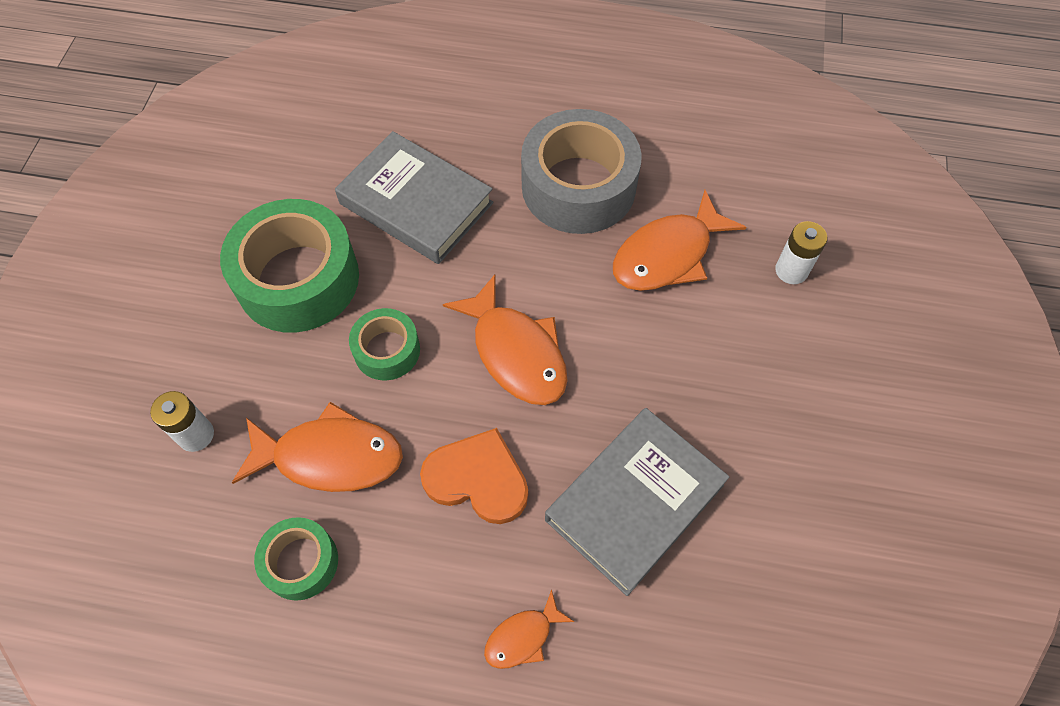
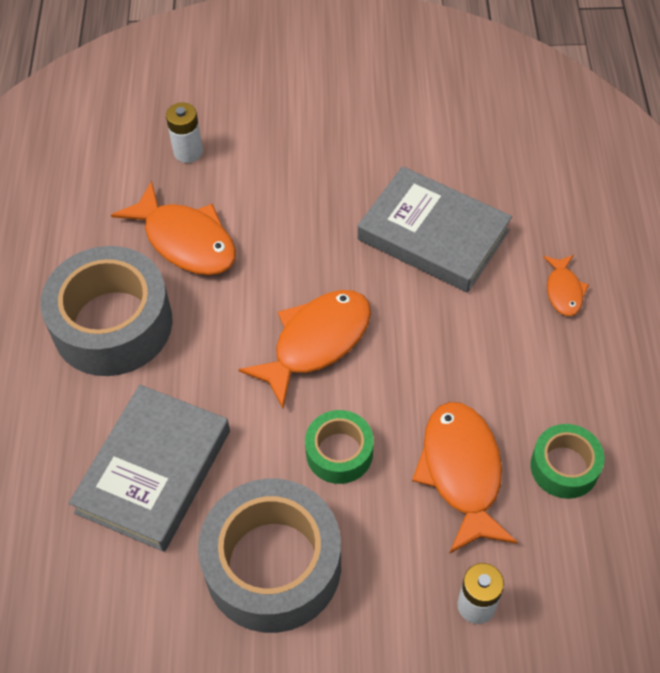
camera: 100 degrees left, 5 degrees down
(298, 279) = (273, 565): green tape -> grey tape
(478, 479) = (447, 347): orange heart -> none
(523, 637) = (563, 291): orange fish -> orange fish turned 45 degrees clockwise

